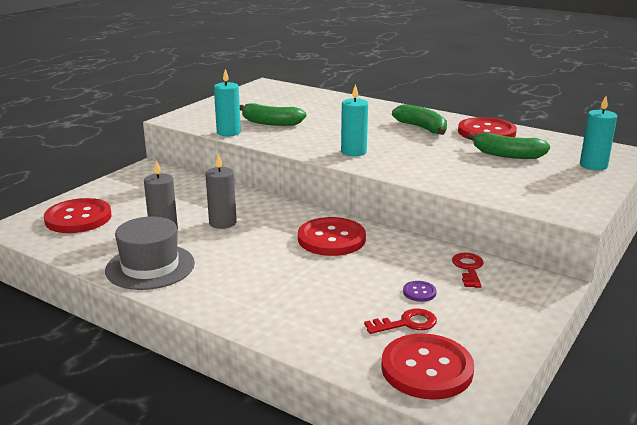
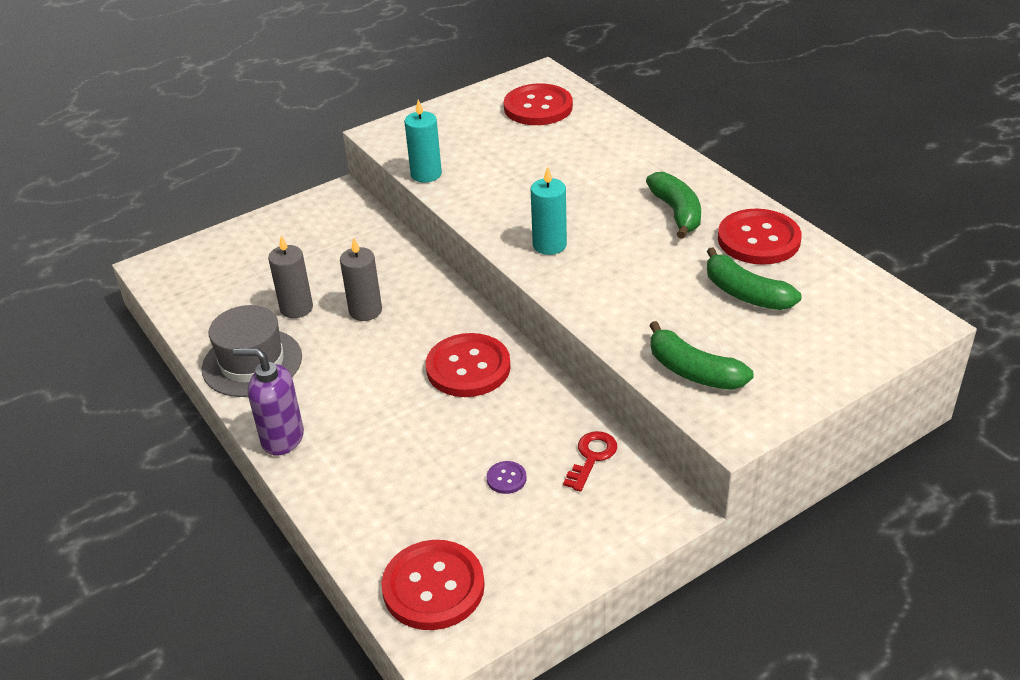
camera: 25 degrees right, 15 degrees up
(78, 218) = (221, 267): red button -> red button (538, 107)
(215, 306) = (282, 438): none -> purple soap dispenser
(271, 123) = (489, 163): green banana -> green banana (693, 371)
(406, 323) = (459, 519): red key -> none
(593, 165) = (846, 342): turquoise candle -> none

